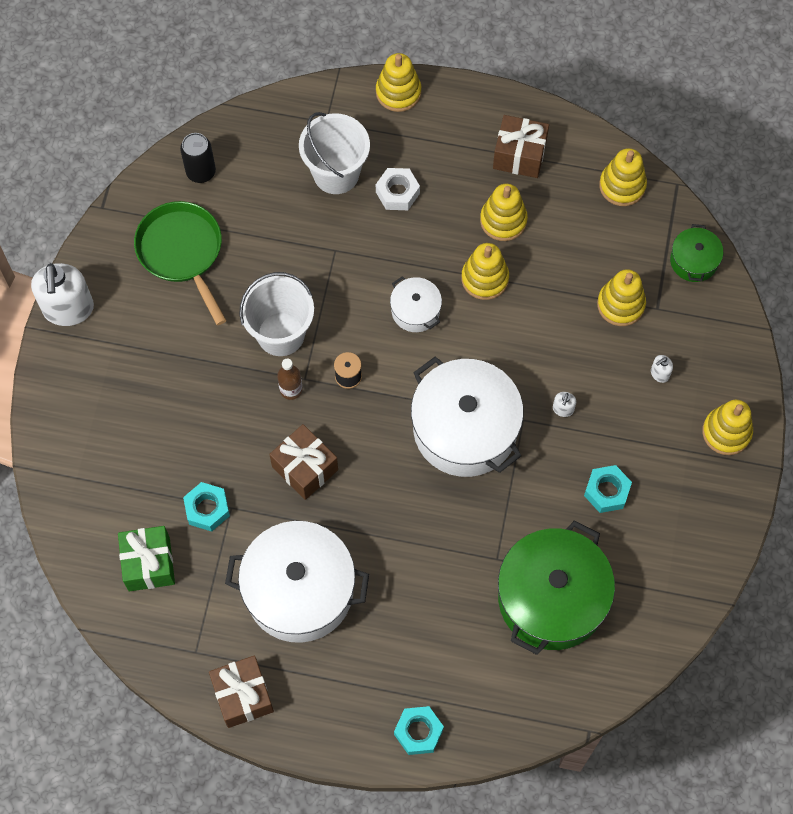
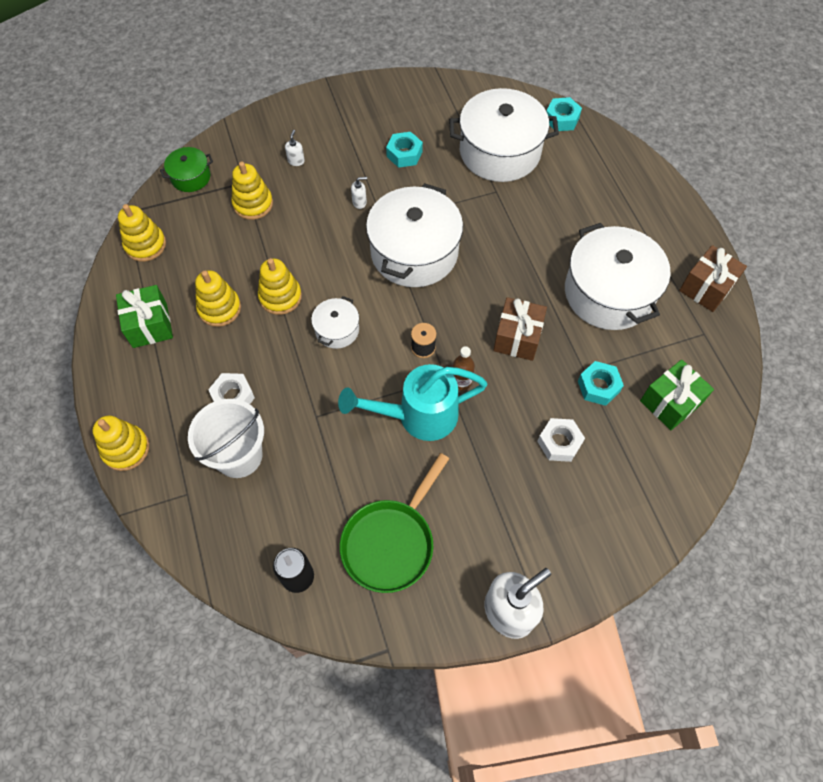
camera: 120 degrees left, 5 degrees down
(177, 438) = (559, 442): none -> white nut
(281, 334) = (418, 416): white bucket -> turquoise watering can
(418, 732) = (642, 180): turquoise nut -> turquoise nut (561, 119)
(519, 155) = (150, 325): brown gift -> green gift
(551, 598) = (500, 152): green pot -> white pot
(659, 374) = (296, 161): white soap dispenser -> white soap dispenser turned 105 degrees counterclockwise
(726, 432) = (317, 111): yellow stacking toy -> none

